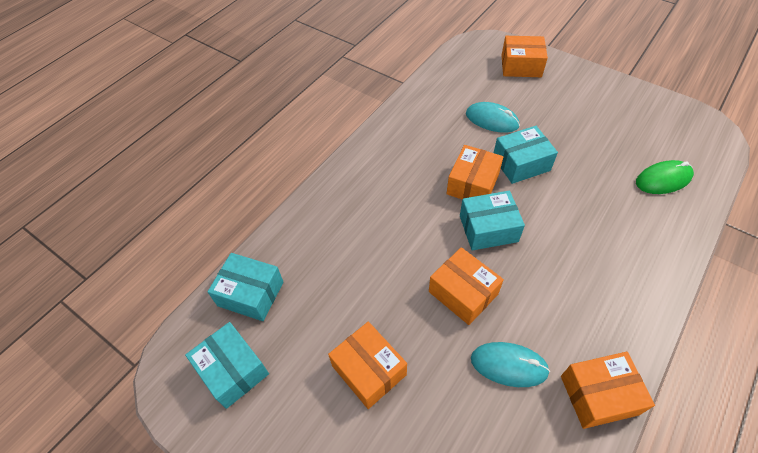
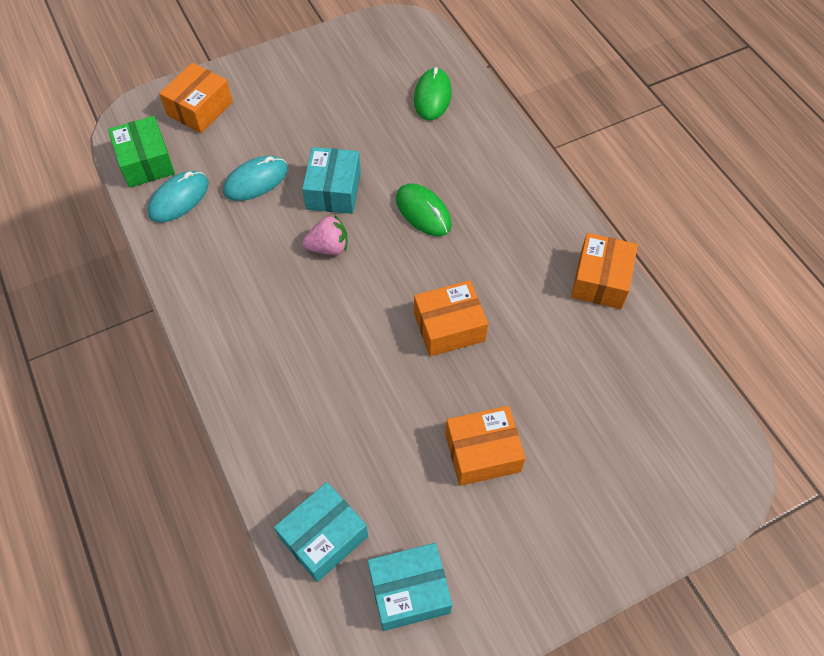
camera: 65 degrees left, 5 degrees up
(459, 65) = (146, 162): none -> green box
(472, 184) = (328, 247): orange box -> pink strawberry
(488, 228) = (392, 265): turquoise box -> none
(509, 365) = (541, 330): turquoise mouse -> turquoise mouse (179, 199)
(551, 226) = (423, 212): none -> green mouse

